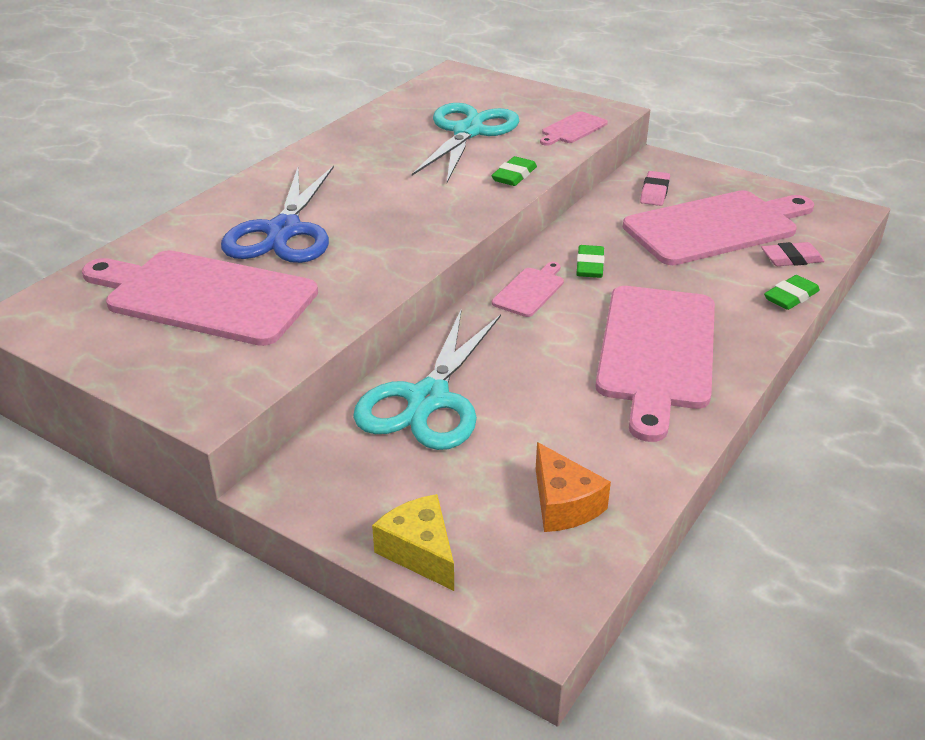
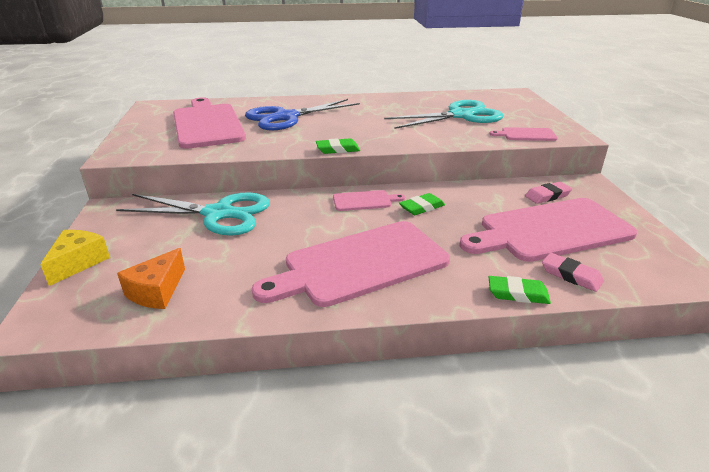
camera: 50 degrees right, 5 degrees down
(428, 400) = (219, 214): turquoise scissors -> turquoise scissors turned 150 degrees counterclockwise
(514, 175) = (438, 139): green eraser -> green eraser (338, 149)
(715, 227) = (550, 231): pink cutting board -> pink cutting board turned 135 degrees clockwise

